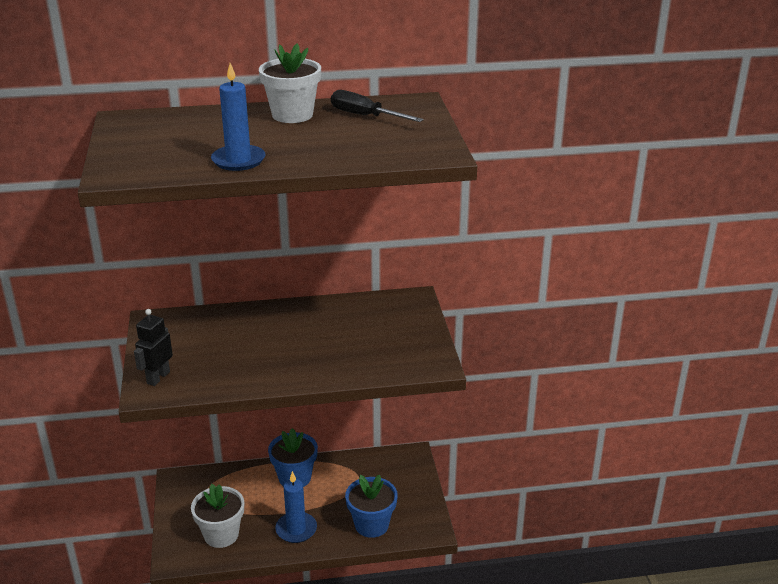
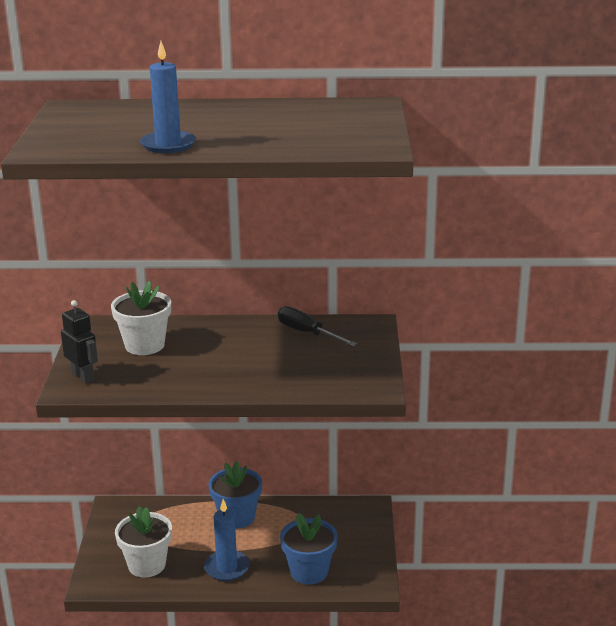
camera: 10 degrees right, 5 degrees down
(158, 377) = (83, 377): black robot -> black robot turned 105 degrees clockwise
(292, 115) = (239, 110): white flower pot -> white flower pot (144, 345)
(365, 116) = (314, 114): black screwdriver -> black screwdriver (307, 333)

